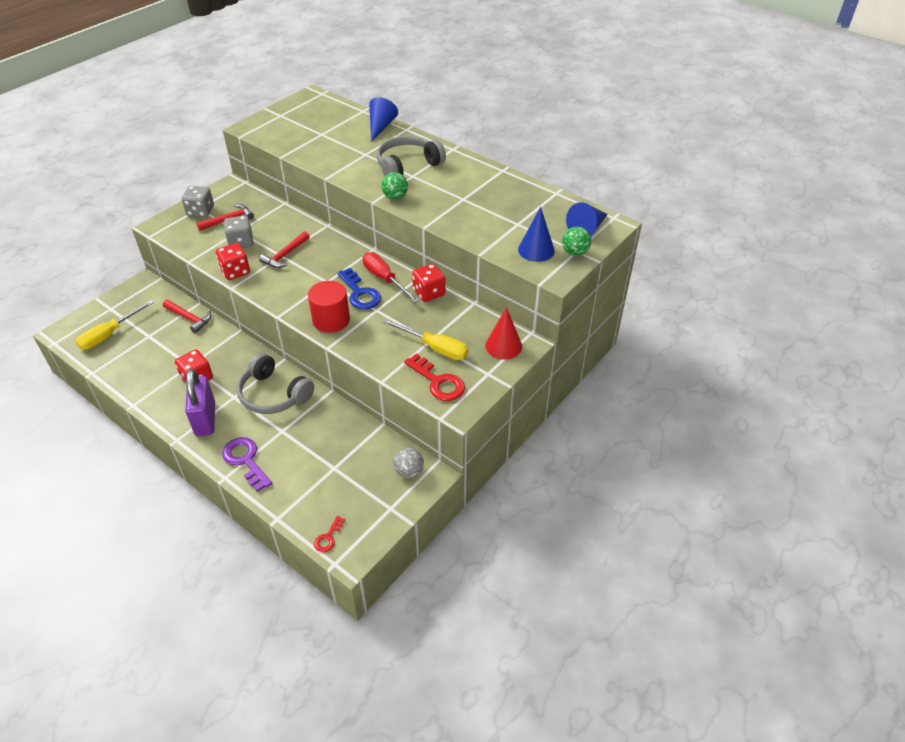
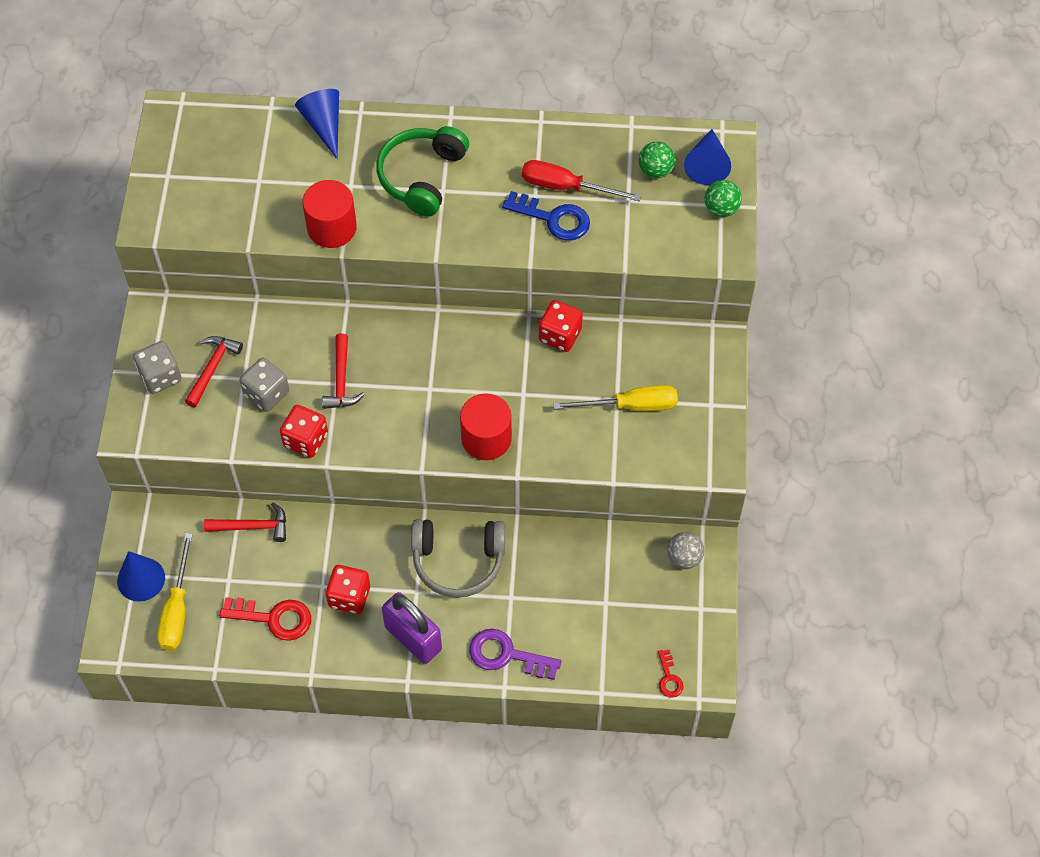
camera: 35 degrees left, 15 degrees up
(334, 166) = (332, 228): none -> red cylinder
(360, 293) = (484, 382): blue key -> blue key (554, 219)
(385, 279) = (493, 345): red screwdriver -> red screwdriver (566, 187)
(395, 197) = (454, 237): green ball -> green ball (655, 170)
(407, 166) = (422, 176): grey headphones -> green headphones
(438, 382) = (670, 446): red key -> red key (274, 618)
(503, 346) = (698, 359): red cone -> none
(536, 250) = (678, 229): blue cone -> blue cone (141, 579)

